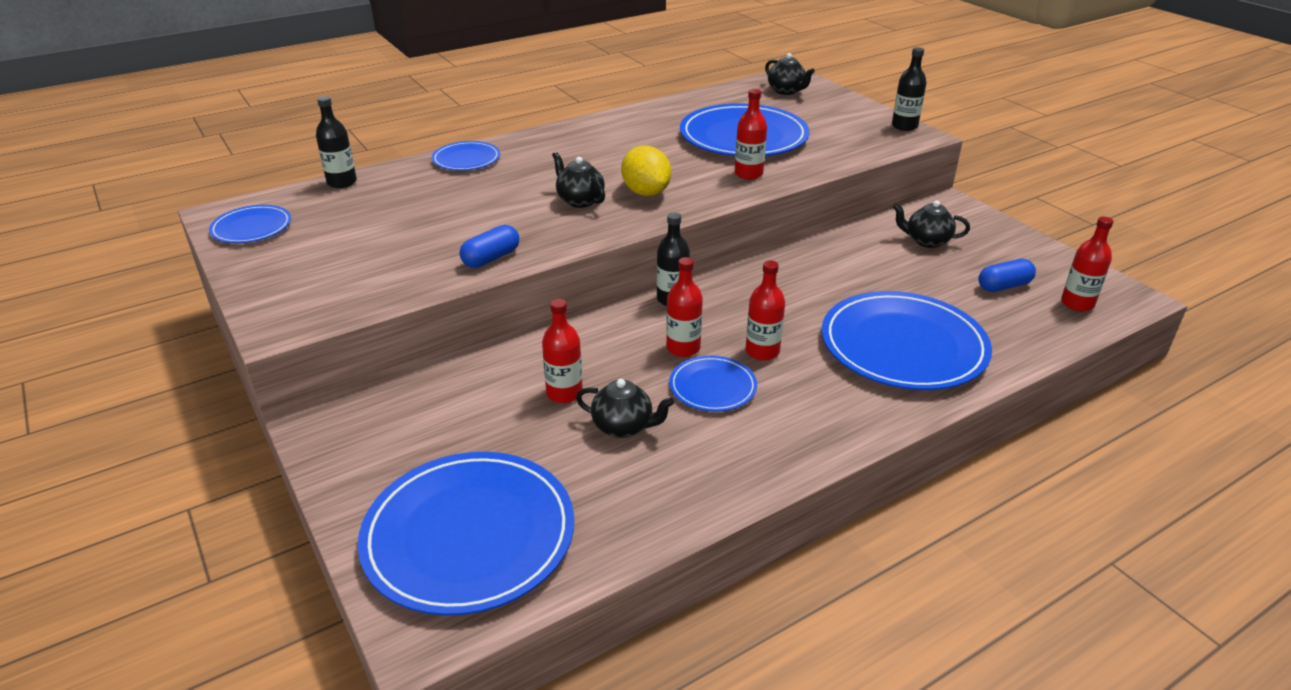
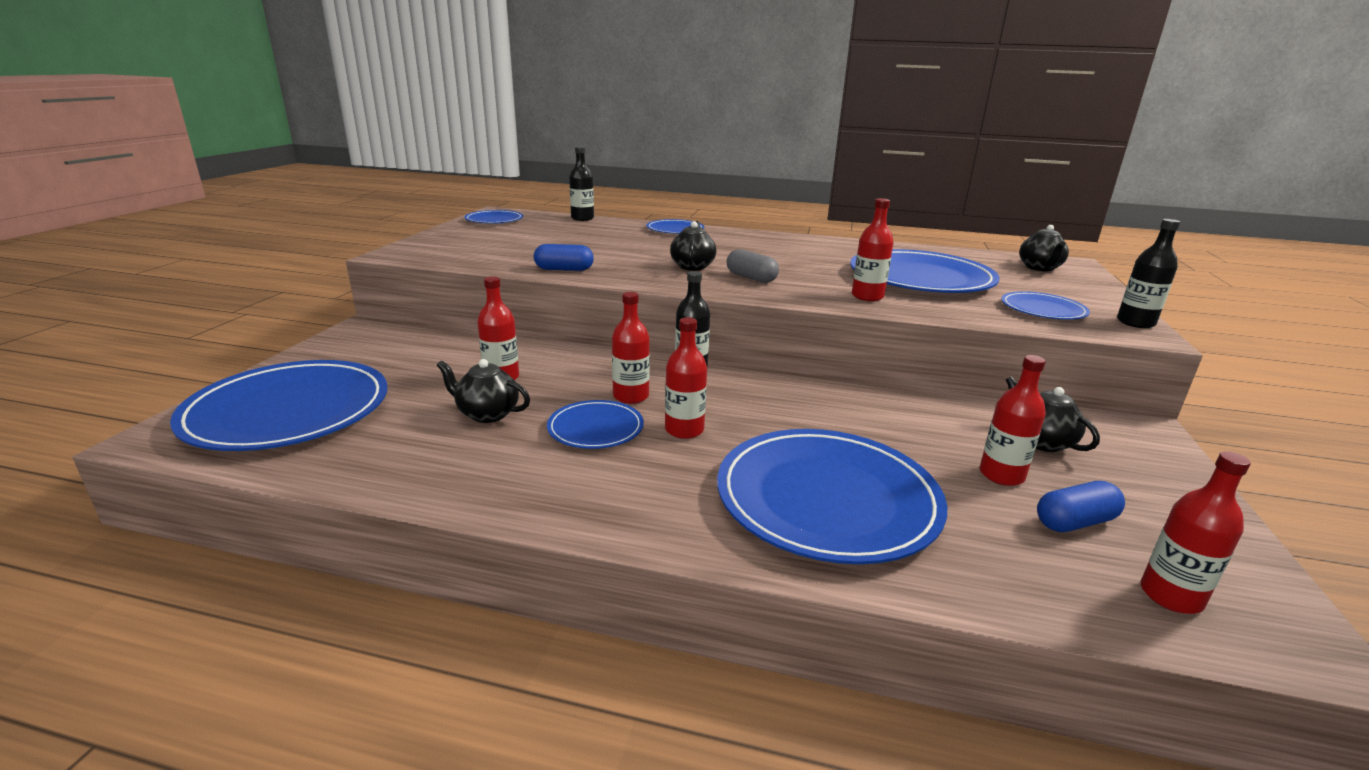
camera: 45 degrees right, 10 degrees down
(623, 427) = (487, 414): black teapot -> black teapot turned 135 degrees clockwise
(646, 192) = (751, 278): yellow lemon -> grey capsule
(851, 137) = (1043, 309): none -> blue plate
(943, 276) = (1001, 475): none -> red bottle
(1004, 286) = (1074, 522): blue capsule -> blue capsule turned 45 degrees counterclockwise

